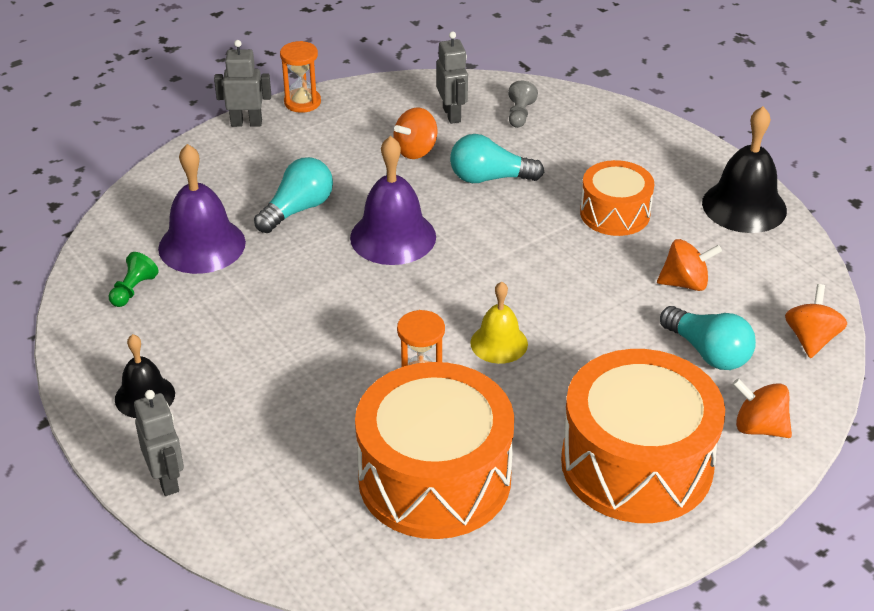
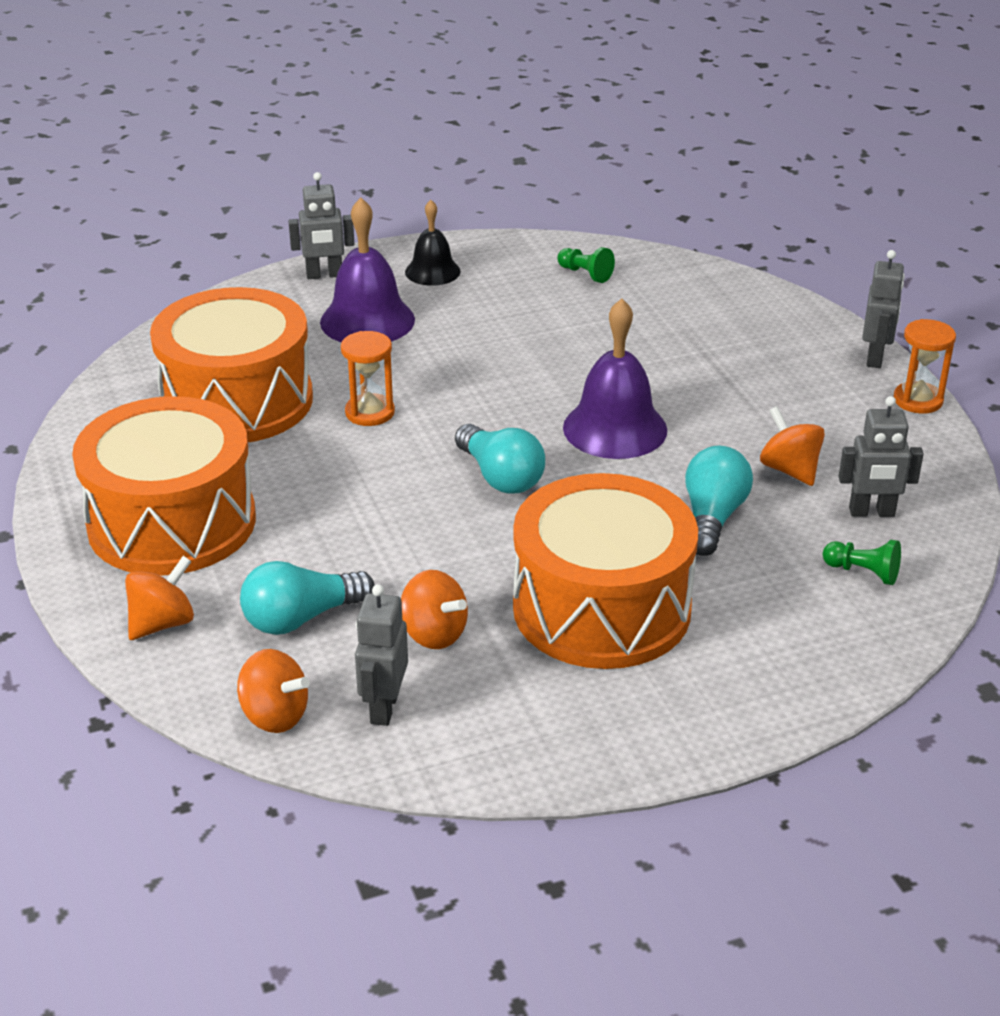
camera: 105 degrees right, 5 degrees down
(202, 245) = (643, 313): purple bell -> purple bell (367, 320)
(298, 209) = (688, 374): turquoise light bulb -> turquoise light bulb (500, 477)
(499, 343) = (399, 469): yellow bell -> none
(520, 114) = (863, 572): grey pawn -> green pawn
(615, 213) = (601, 608): orange drum -> orange drum, size x1.79
(685, 283) = (434, 634): orange spinning top -> orange spinning top turned 60 degrees counterclockwise
(744, 206) = (576, 740): black bell -> none
(770, 291) = (383, 707): none -> grey robot

